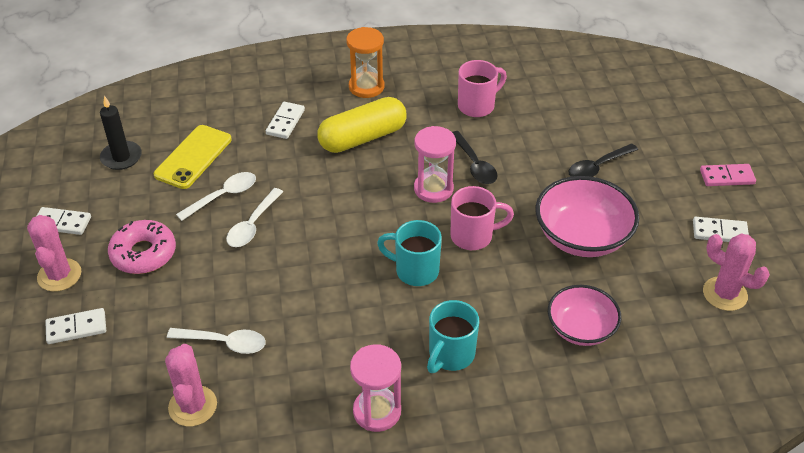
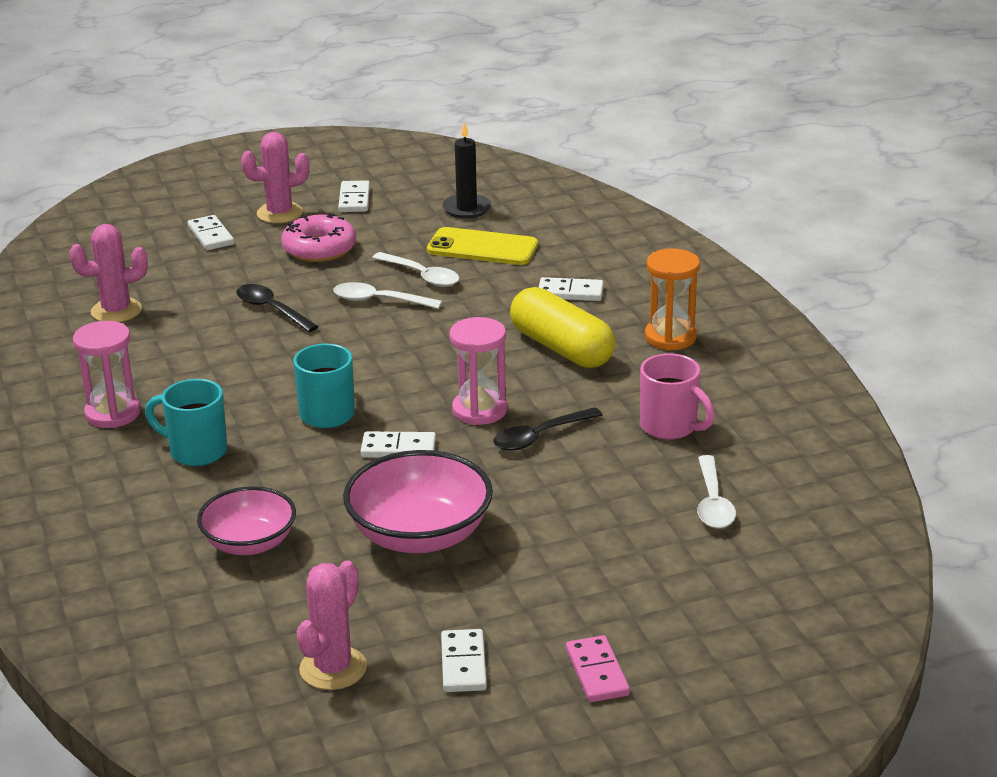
camera: 80 degrees right, 15 degrees down
(224, 343) = (200, 313): white spoon -> white spoon (713, 503)
(473, 236) = (398, 448): pink mug -> white domino
(597, 167) = (573, 541): black spoon -> black spoon (271, 309)

